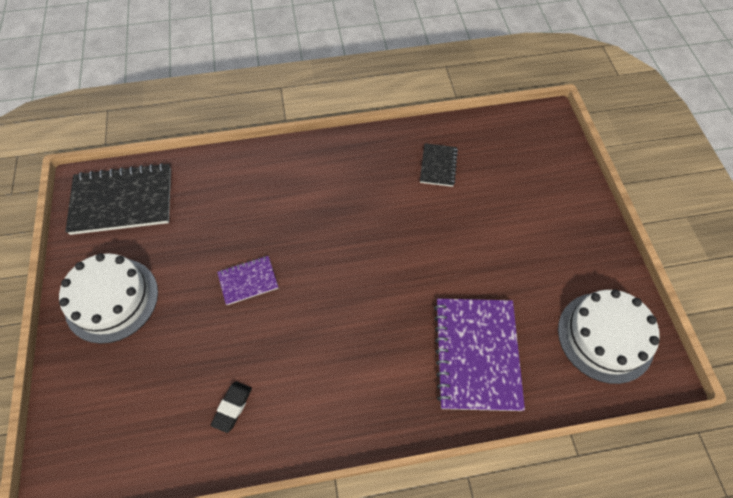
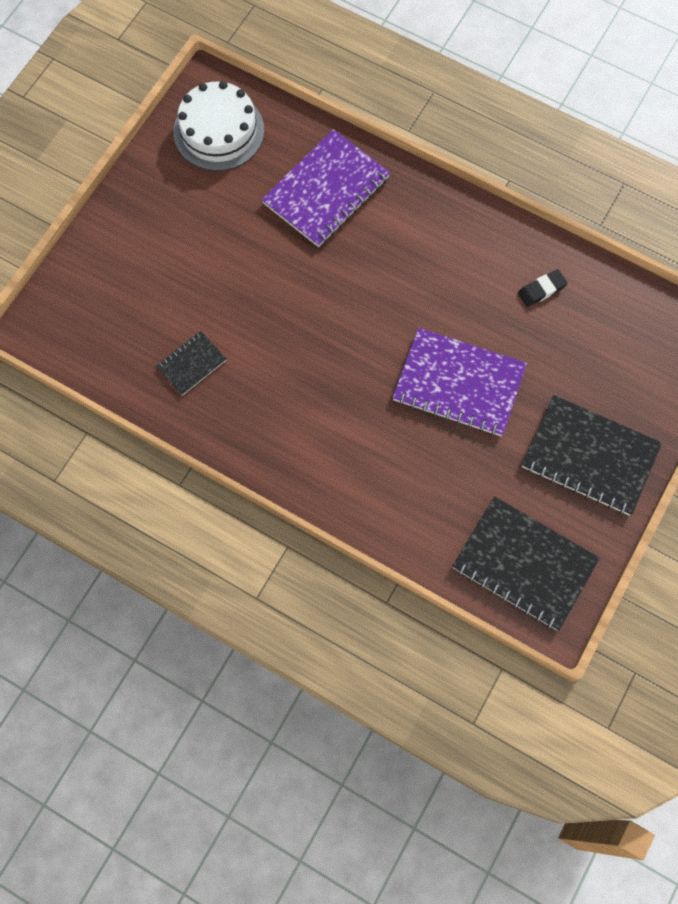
camera: 140 degrees left, 10 degrees up
(112, 299) = (590, 456): white cake -> black notebook
(248, 281) = (459, 384): purple notebook -> purple notebook, size x1.96

